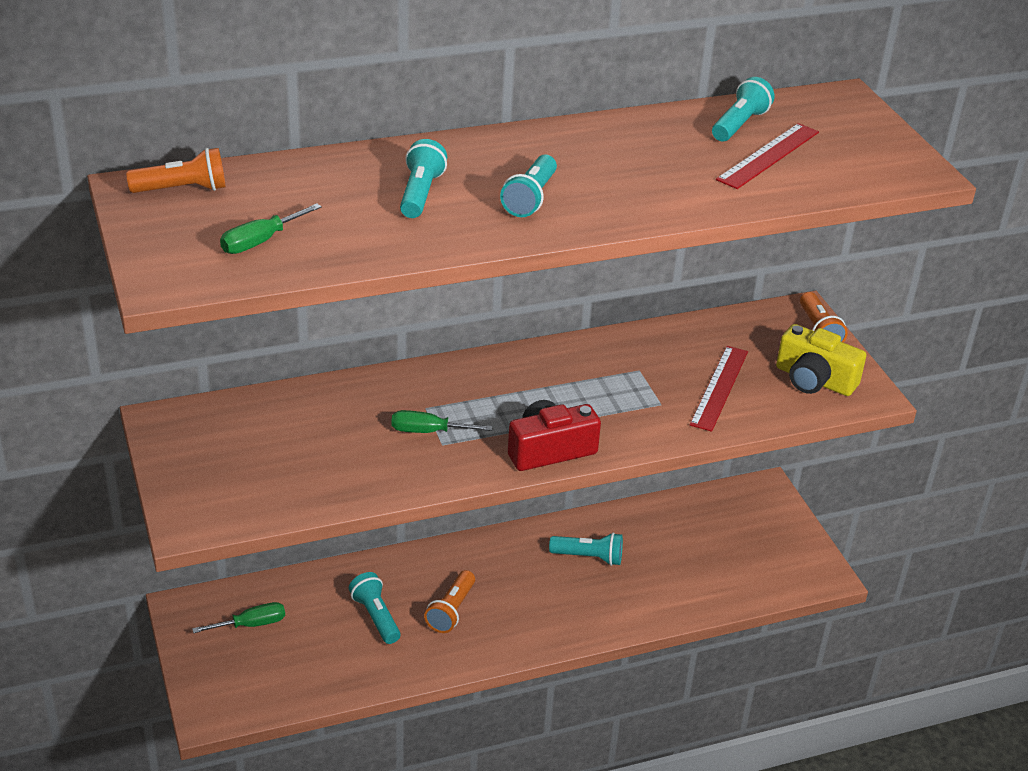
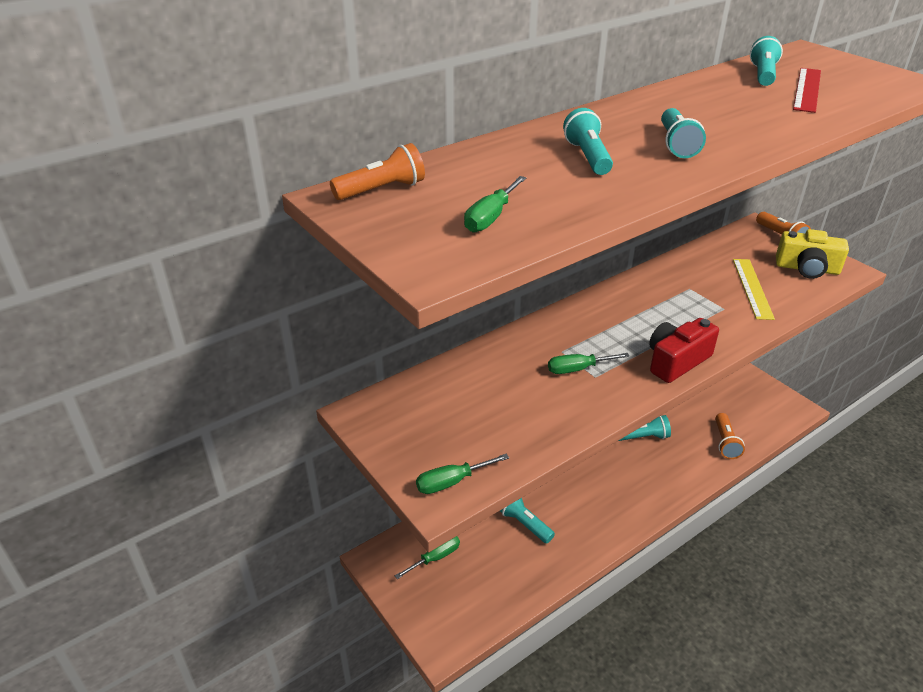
camera: 15 degrees left, 0 degrees up
(212, 511) = (451, 482): none -> green screwdriver
(451, 610) = (575, 503): orange flashlight -> orange flashlight (725, 442)
(719, 387) = (752, 288): red ruler -> yellow ruler

